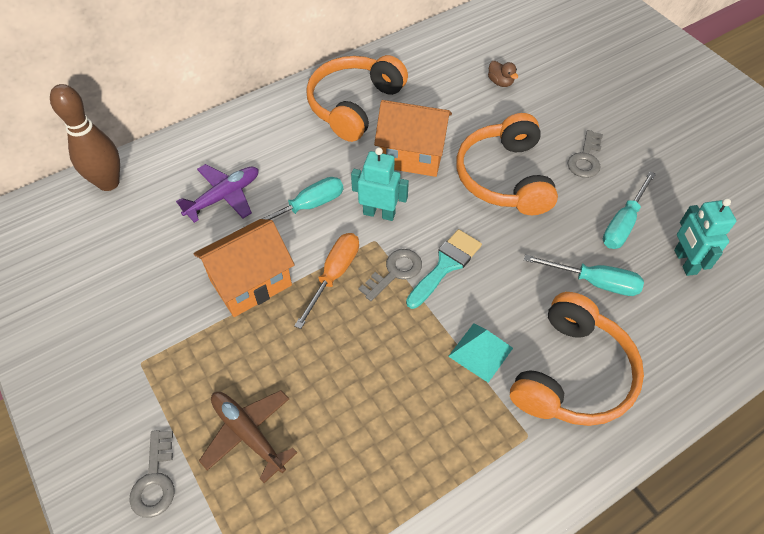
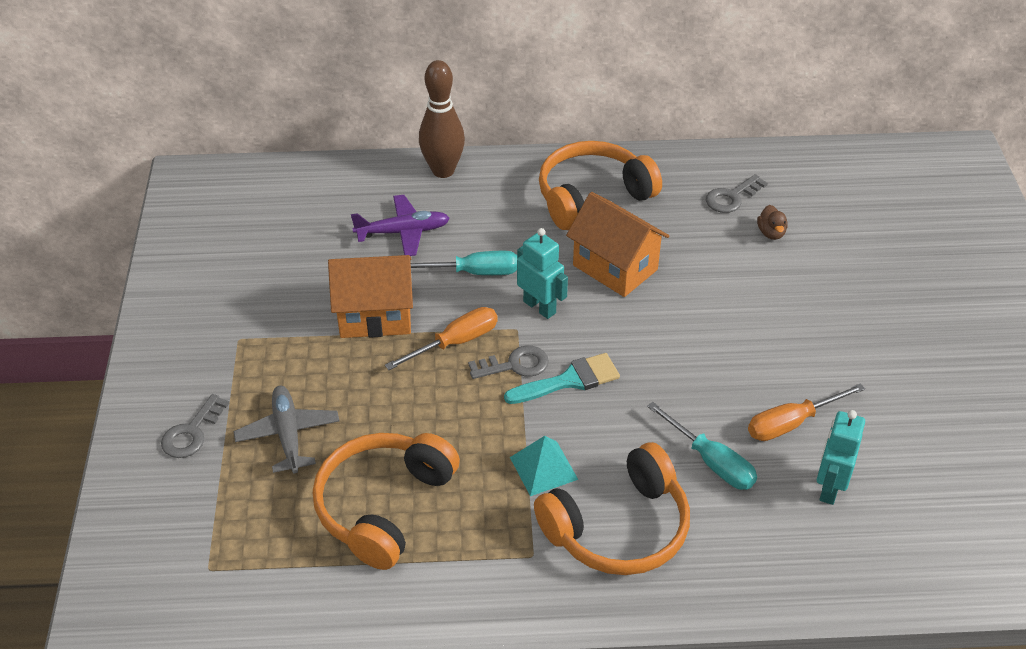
camera: 30 degrees right, 10 degrees down
(108, 183) = (309, 178): brown bowling pin -> brown bowling pin (443, 170)
(248, 434) = (288, 434): brown plane -> grey plane
(504, 177) = (697, 327): orange headphones -> orange headphones (384, 506)
(585, 158) = (804, 345): grey key -> grey key (732, 197)
(623, 223) = (791, 423): turquoise screwdriver -> orange screwdriver

